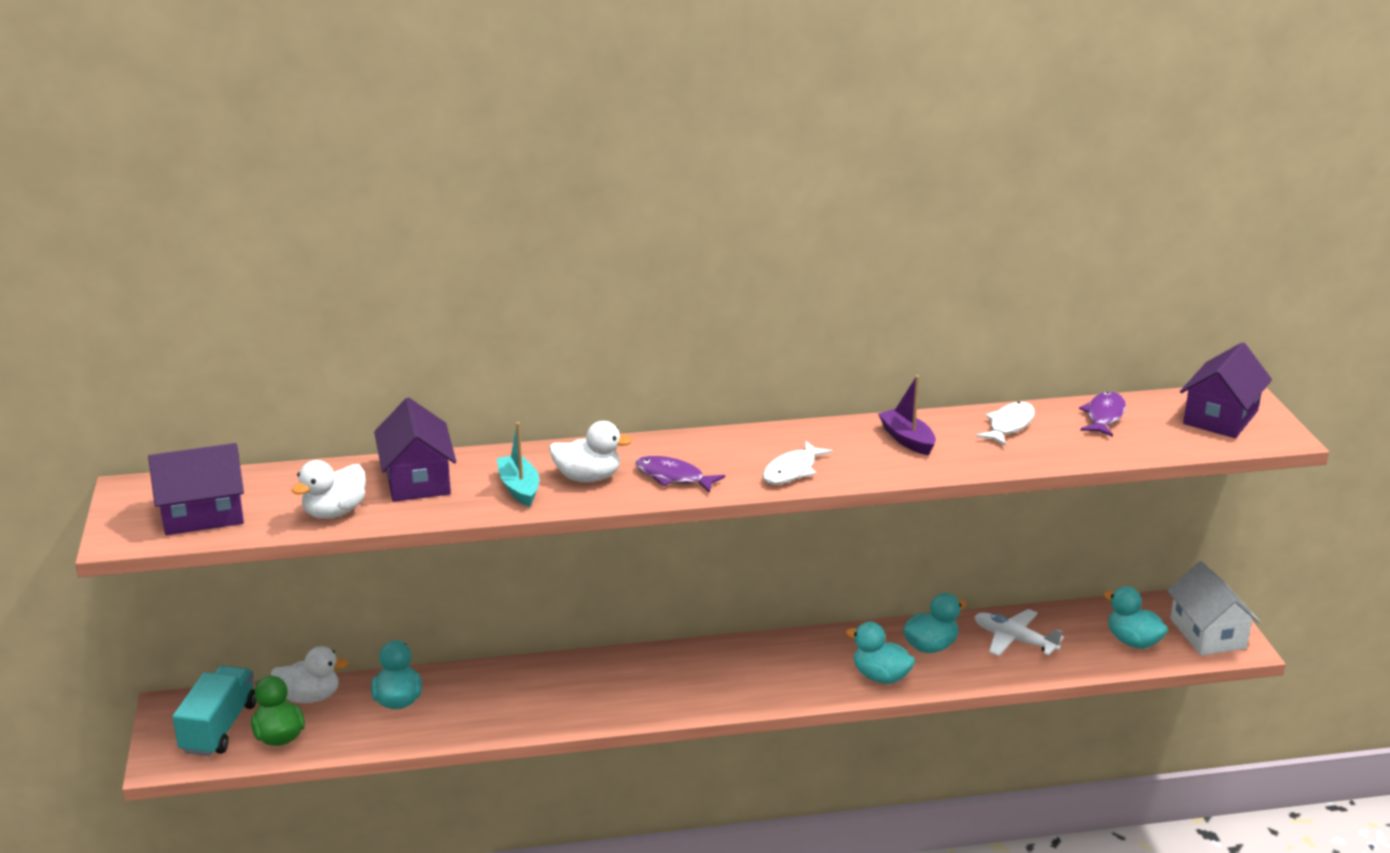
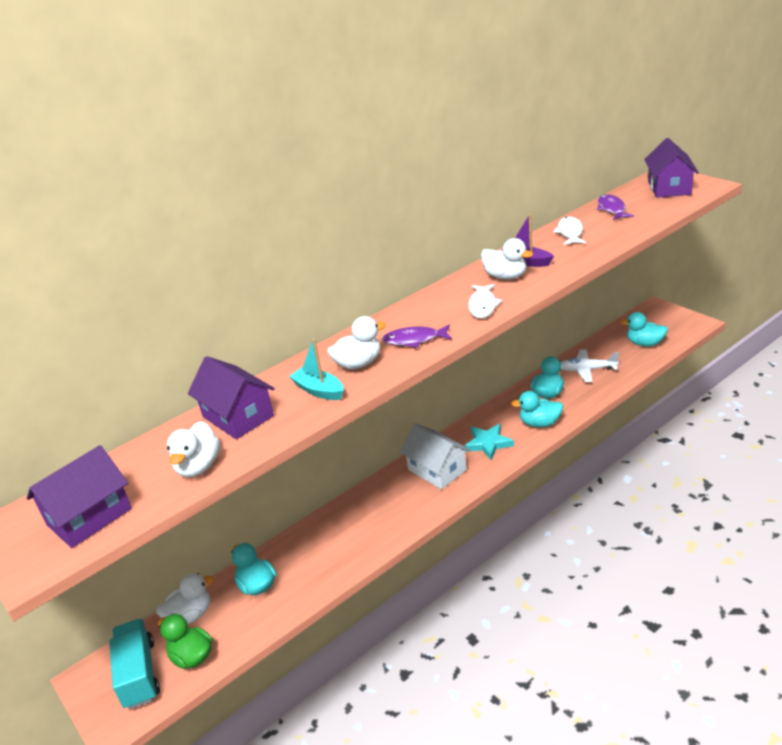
camera: 25 degrees left, 5 degrees up
(792, 671) = (488, 443): none -> turquoise star
(861, 447) = (505, 276): none -> white duck
(1207, 633) = (674, 323): white house -> white house (437, 470)

